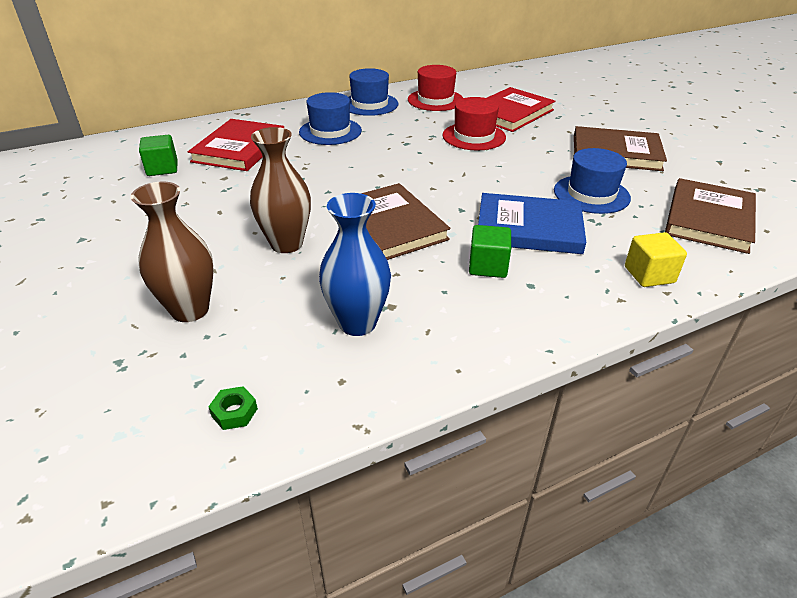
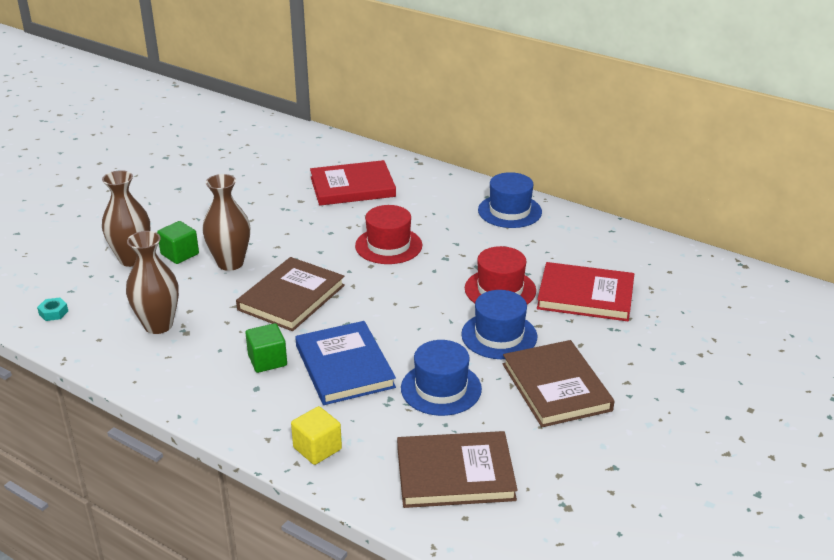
camera: 60 degrees right, 5 degrees down
(162, 168) = (290, 171): green cube -> green cube (180, 254)
(234, 412) = (53, 312): green nut -> turquoise nut
(330, 131) = (427, 213): blue hat -> blue hat (499, 335)
(357, 323) = (158, 325): blue vase -> brown vase
(435, 100) = (565, 242): red hat -> red hat (388, 245)

